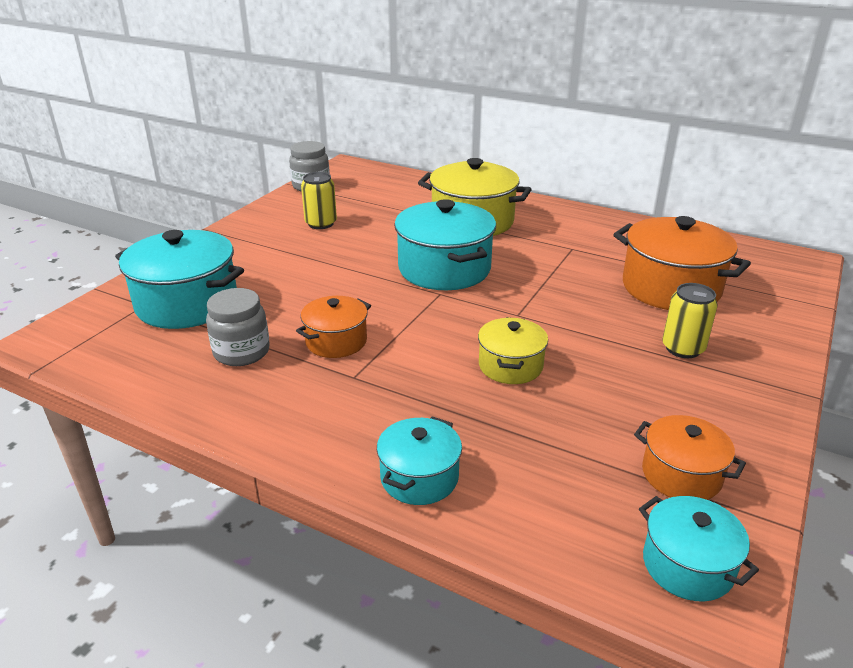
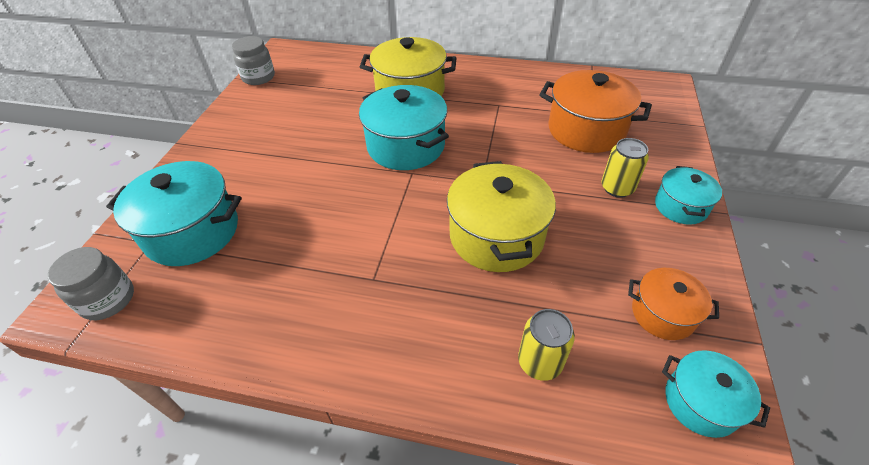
camera: 15 degrees left, 15 degrees up
(241, 352) = (264, 276): grey jar -> grey jar (108, 300)
(321, 223) = (282, 117): yellow can -> yellow can (540, 362)
(336, 341) = (344, 244): orange pot -> none
(419, 477) = (468, 373): turquoise pot -> turquoise pot (680, 206)
(510, 366) = (496, 236): yellow pot -> yellow pot, size x1.76

